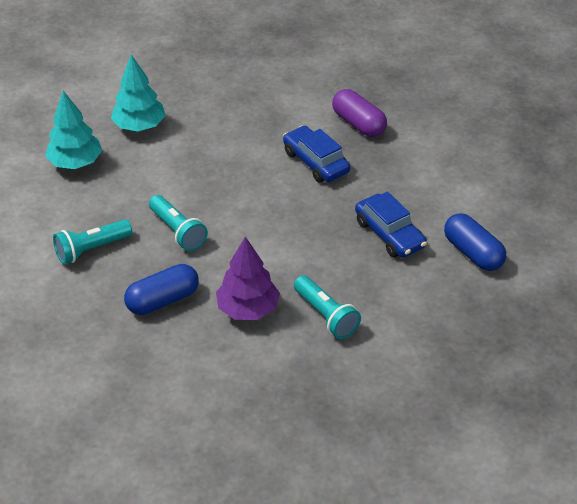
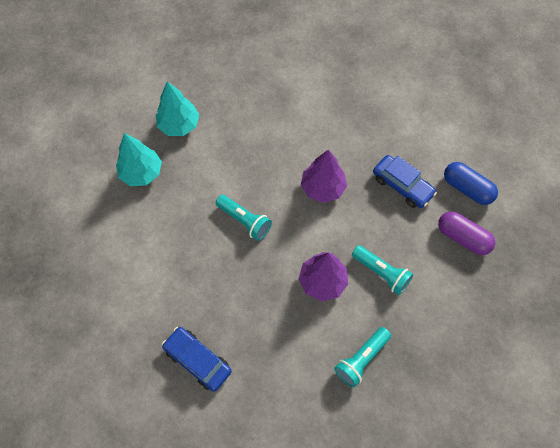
camera: 15 degrees left, 20 degrees up
(92, 249) = (184, 254): turquoise flashlight -> turquoise flashlight (361, 359)
(163, 300) = (256, 289): blue capsule -> none
(287, 217) = (322, 188): none -> purple tree
(315, 162) = (326, 130): blue car -> blue car (198, 360)
(358, 124) = (345, 86): purple capsule -> purple capsule (462, 238)

